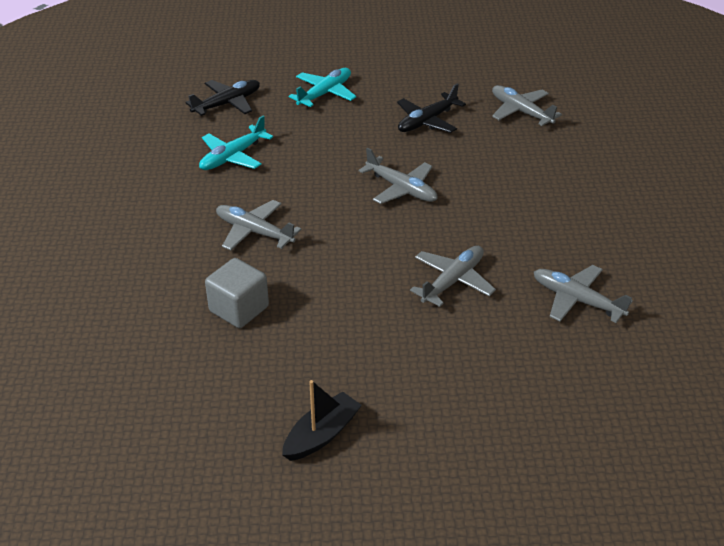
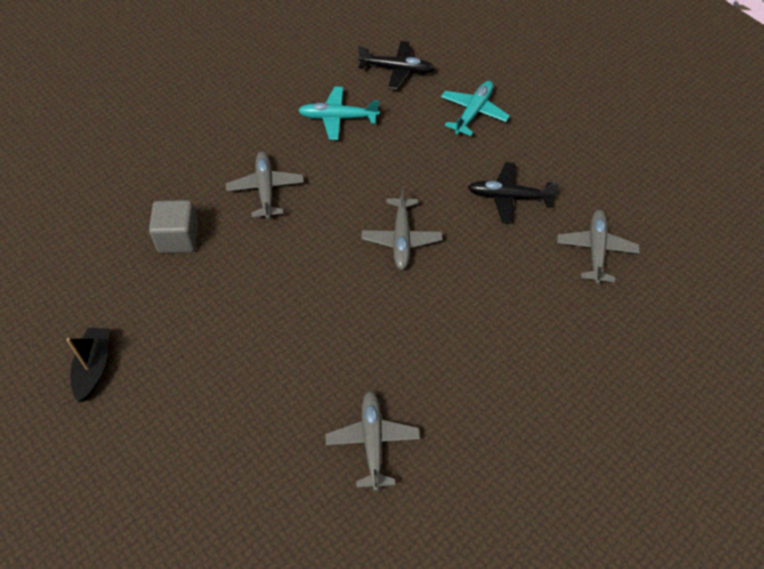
camera: 50 degrees right, 15 degrees up
(321, 435) = (94, 368): black boat -> black boat turned 90 degrees counterclockwise
(325, 93) = (473, 113): turquoise plane -> turquoise plane turned 60 degrees counterclockwise
(452, 281) = (319, 343): grey plane -> none

